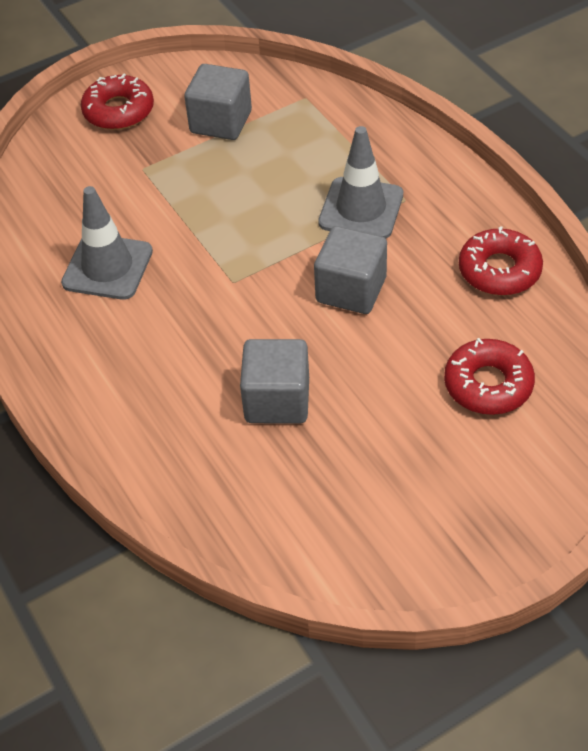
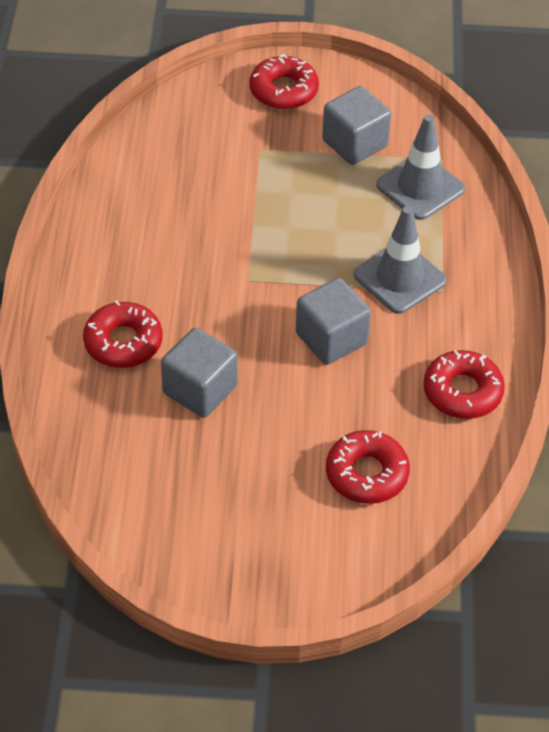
camera: 30 degrees right, 0 degrees up
(107, 267) = (167, 215): grey traffic cone -> grey traffic cone (420, 187)
(167, 400) = (123, 342): none -> red donut

